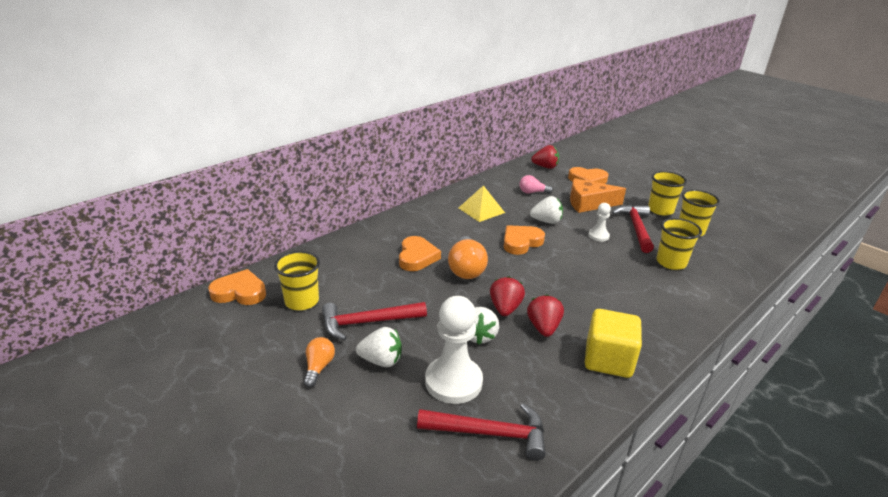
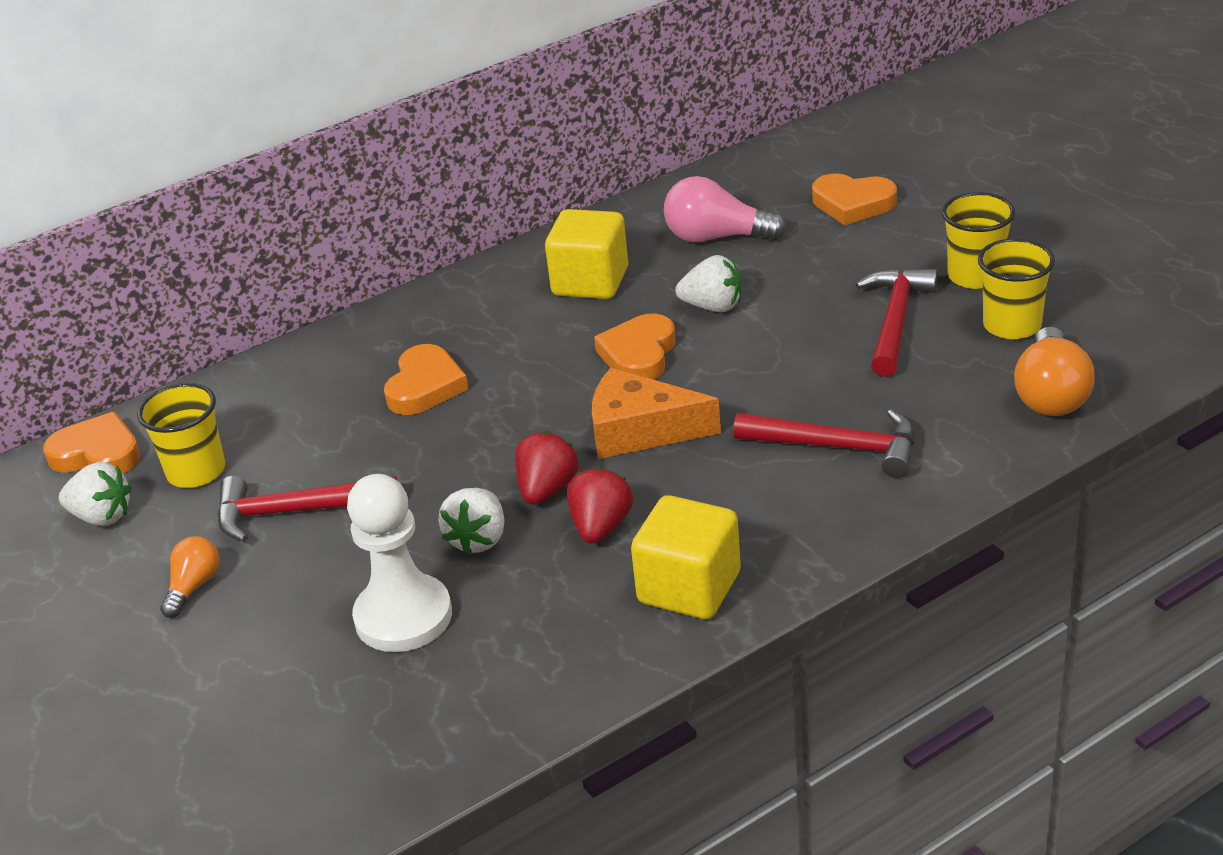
camera: 15 degrees right, 5 degrees up
(381, 360) = (297, 578): white strawberry -> white strawberry (102, 516)
(466, 269) = (508, 411): orange light bulb -> orange light bulb (1050, 394)
(481, 210) = (590, 282): yellow pyramid -> yellow cube
(489, 433) = (428, 699): red hammer -> red hammer (837, 447)
(521, 242) = (639, 354): orange heart -> orange heart turned 45 degrees counterclockwise
(532, 192) = (716, 237): pink light bulb -> pink light bulb, size x1.70
(545, 167) = (775, 172): red strawberry -> none
(589, 203) = (825, 262): orange cheese -> orange cheese (640, 430)
(598, 236) = (805, 339): white pawn -> none
(671, 262) = (924, 398): yellow cup -> none

